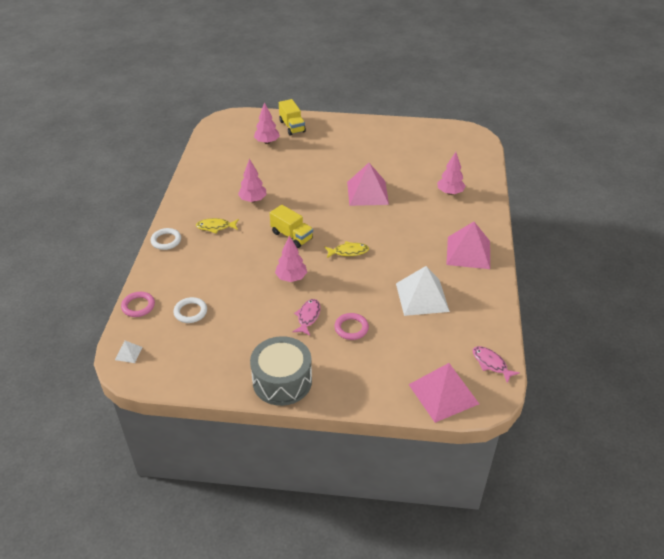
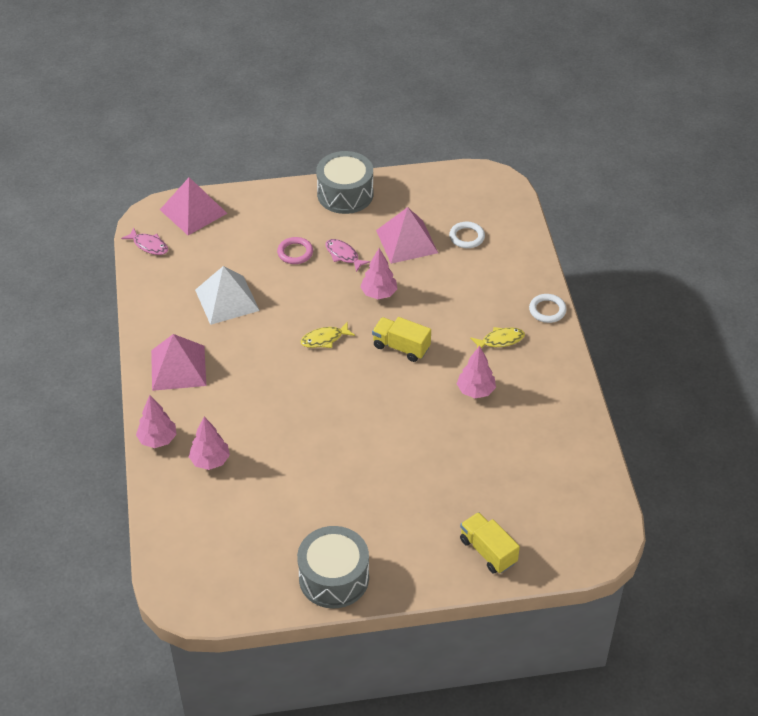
camera: 165 degrees right, 5 degrees up
(128, 353) = (501, 190): white pyramid -> none
(138, 306) = (524, 232): pink ring -> none
(267, 142) = (510, 505): pink tree -> pink tree (157, 439)
(308, 317) = (343, 255): pink fish -> pink fish turned 135 degrees clockwise
(367, 193) = (326, 436): pink pyramid -> pink pyramid (407, 241)
(384, 130) = (334, 578): none -> grey drum

